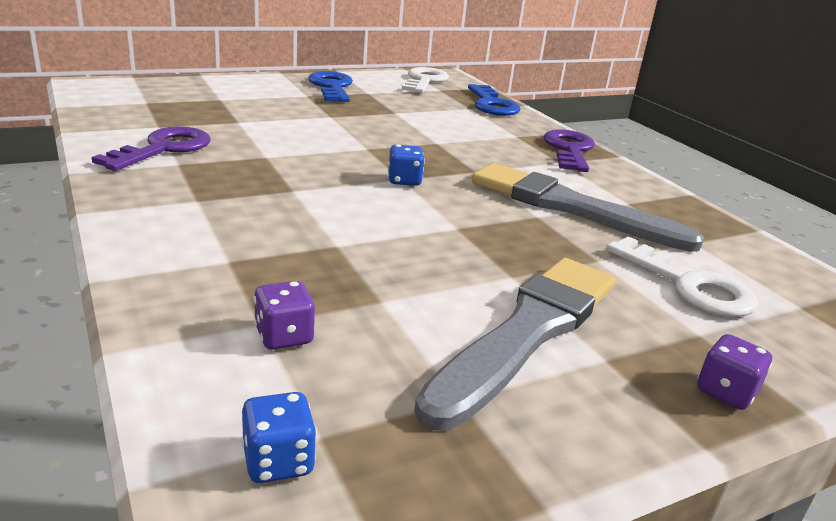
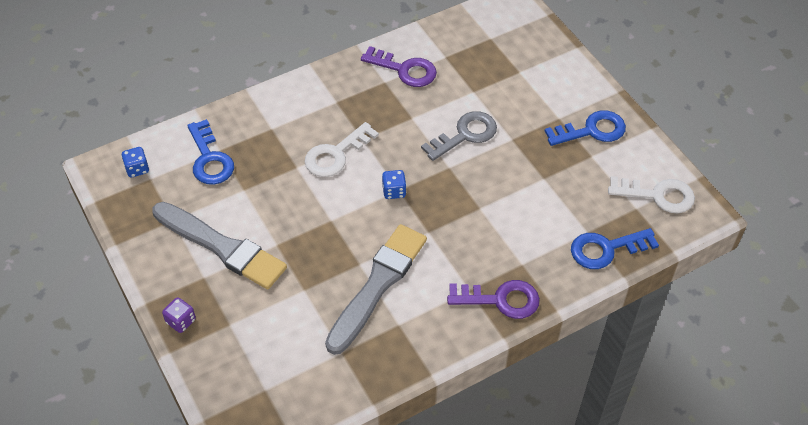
camera: 90 degrees right, 25 degrees up
(284, 336) = (209, 159): purple dice -> blue key
(314, 133) = (465, 135): none -> grey key
(688, 285) = (280, 332): white key -> white key (336, 154)

